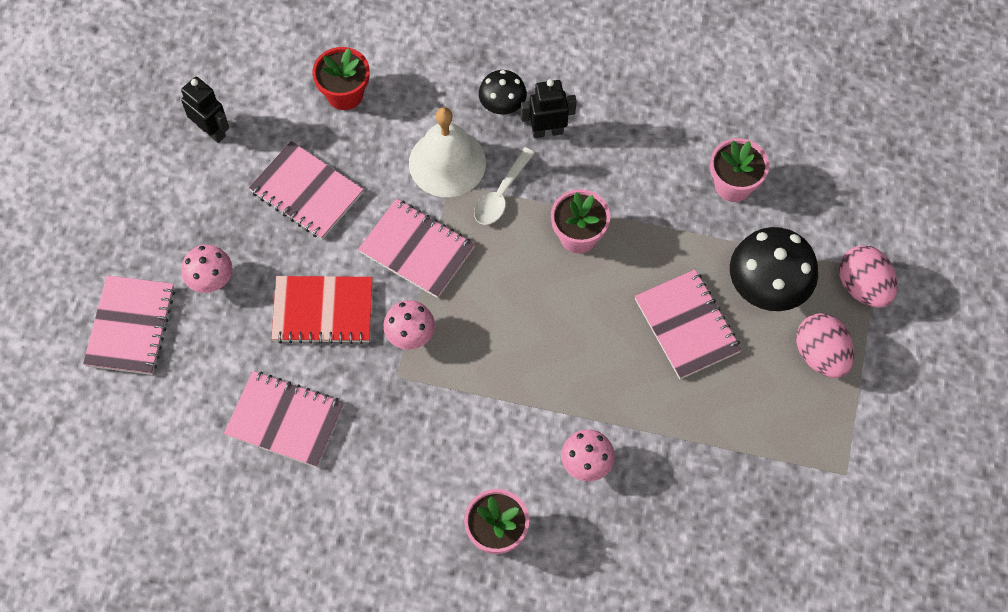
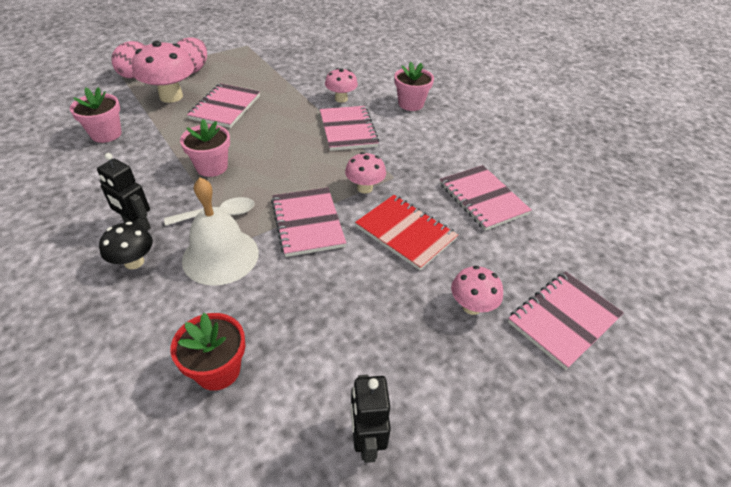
camera: 140 degrees left, 20 degrees down
(306, 192) = (339, 313): pink notebook -> pink notebook (348, 130)
(766, 289) = (171, 96): black mushroom -> pink mushroom

